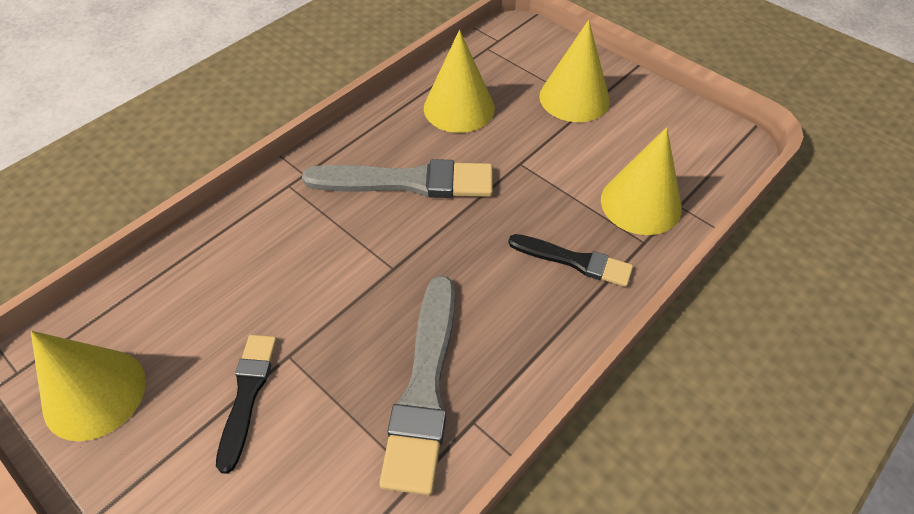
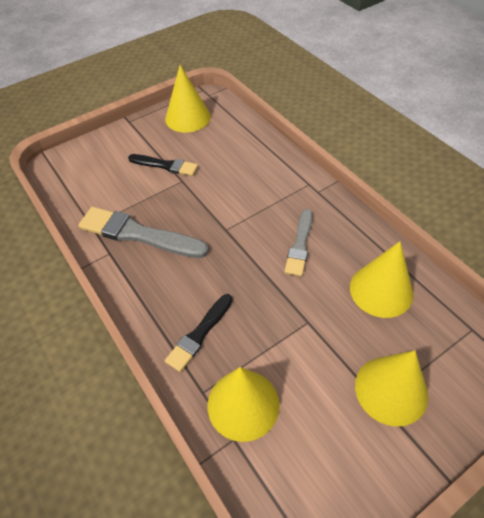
camera: 105 degrees right, 0 degrees up
(407, 182) = (300, 245): grey brush -> grey brush, size x0.60

